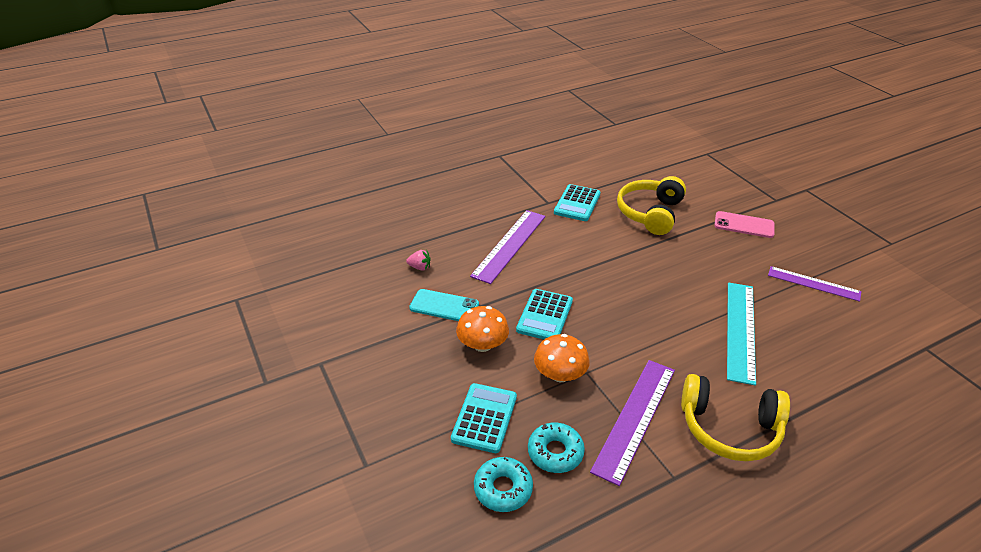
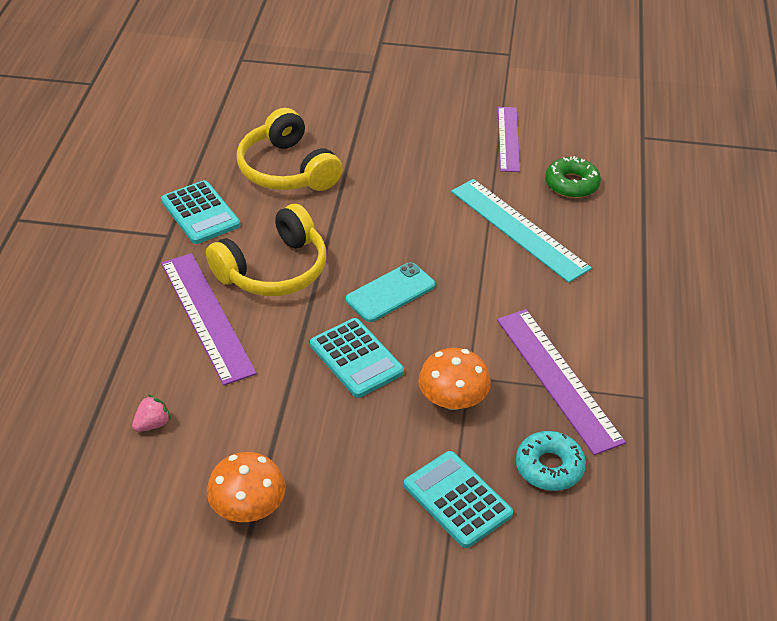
camera: 55 degrees left, 5 degrees up
(444, 306) = (250, 439): turquoise phone -> turquoise phone (390, 293)
(482, 344) = (348, 439): orange mushroom -> orange mushroom (248, 507)
(503, 489) = (560, 537): turquoise donut -> none
(729, 428) = (623, 321): yellow headphones -> yellow headphones (273, 269)
(744, 225) = (383, 120): pink phone -> none
(813, 284) = (508, 139): purple ruler -> purple ruler turned 60 degrees counterclockwise
(820, 335) = (571, 184): none -> green donut

